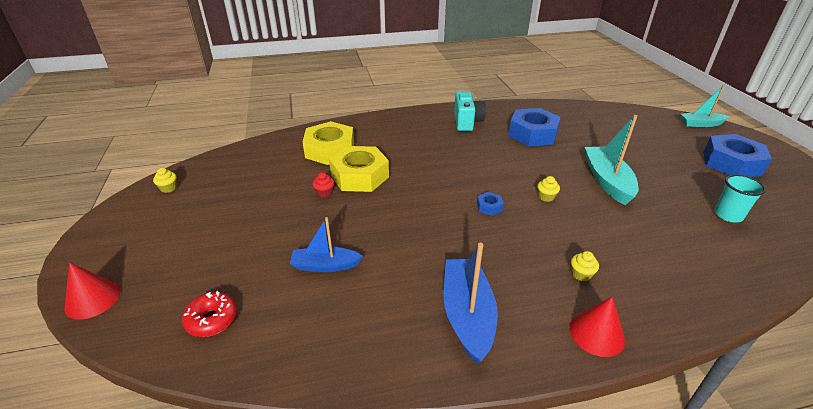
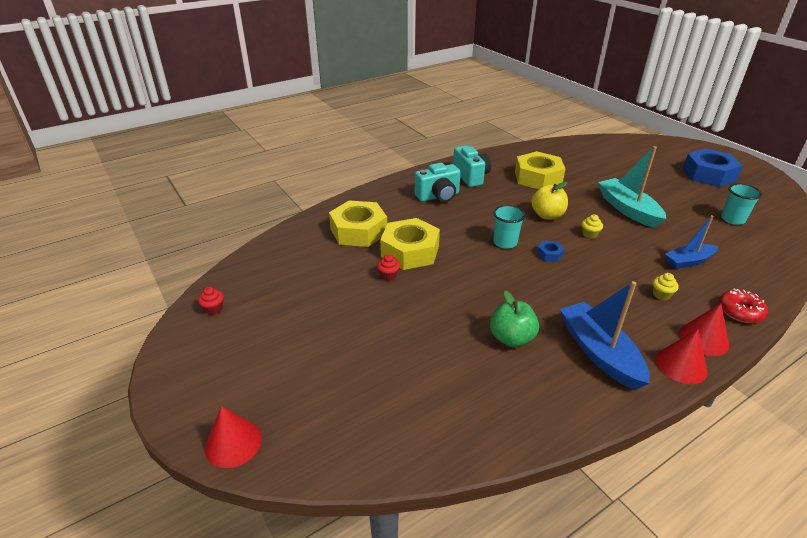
camera: 20 degrees left, 0 degrees up
(168, 188) = (214, 309): yellow cupcake -> red cupcake
(212, 319) = (378, 424): red donut -> red donut (740, 312)
(325, 265) = (445, 344): blue boat -> blue boat (689, 261)
(390, 276) = (511, 338): none -> green apple
(423, 134) = (438, 196): none -> turquoise camera
(453, 187) = (505, 242): none -> turquoise cup
(515, 170) = (547, 215): none -> yellow apple
(532, 134) = (538, 178): blue nut -> yellow nut
(548, 354) = (681, 365): none -> red cone
(701, 124) = (666, 143): turquoise boat -> none

